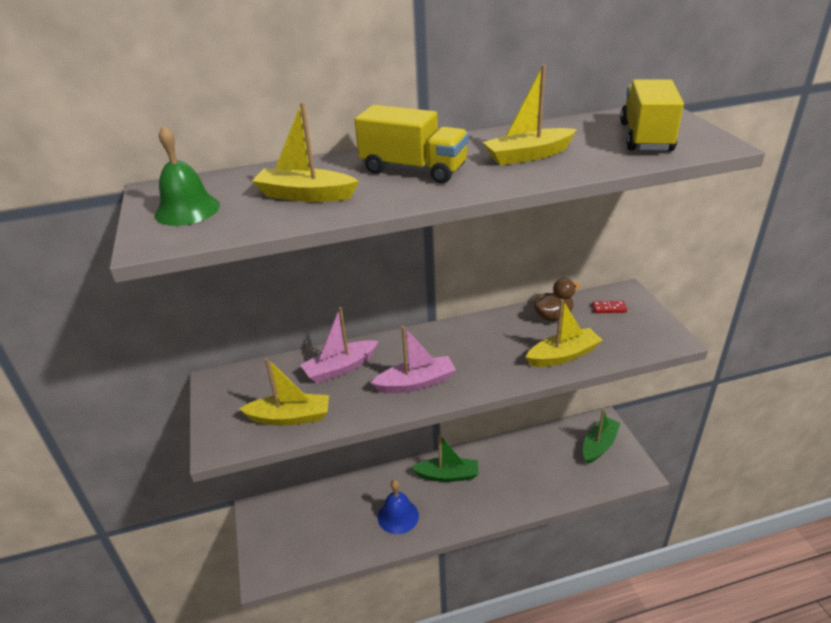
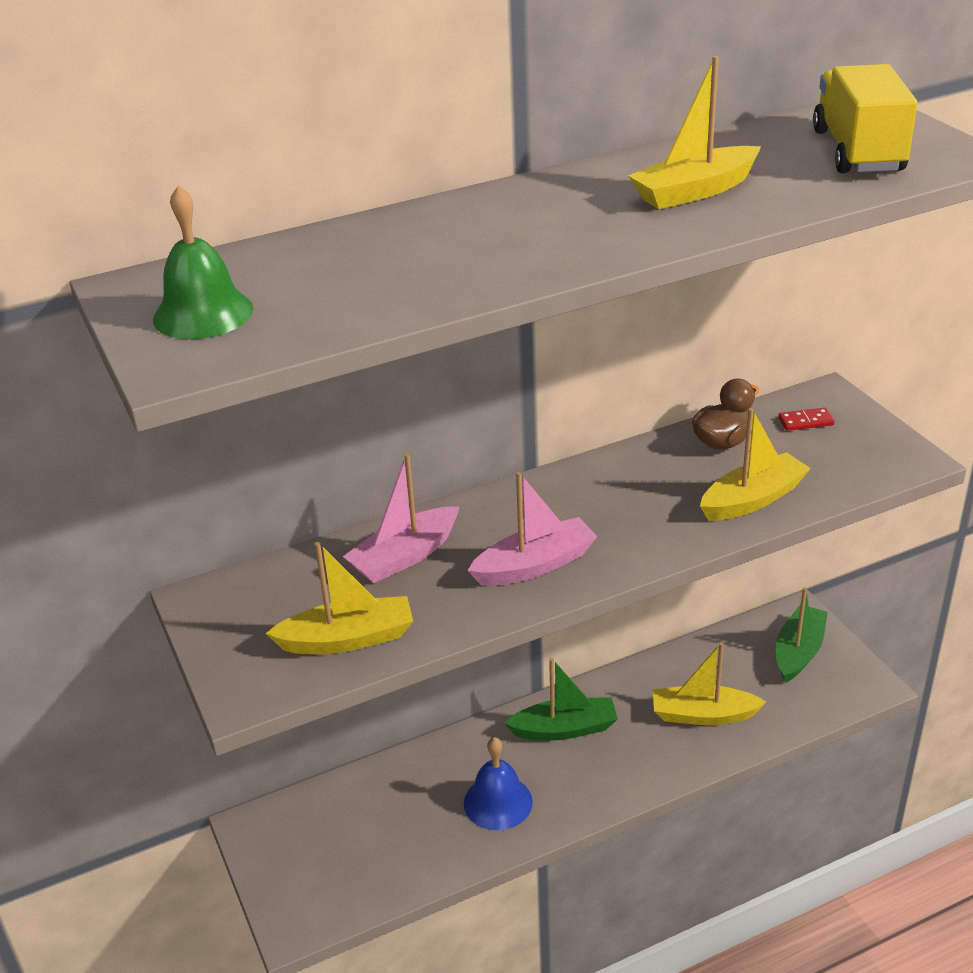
camera: 10 degrees left, 0 degrees up
(305, 195) = (380, 277): yellow boat -> yellow boat (703, 715)
(413, 169) = (529, 225): yellow truck -> none

